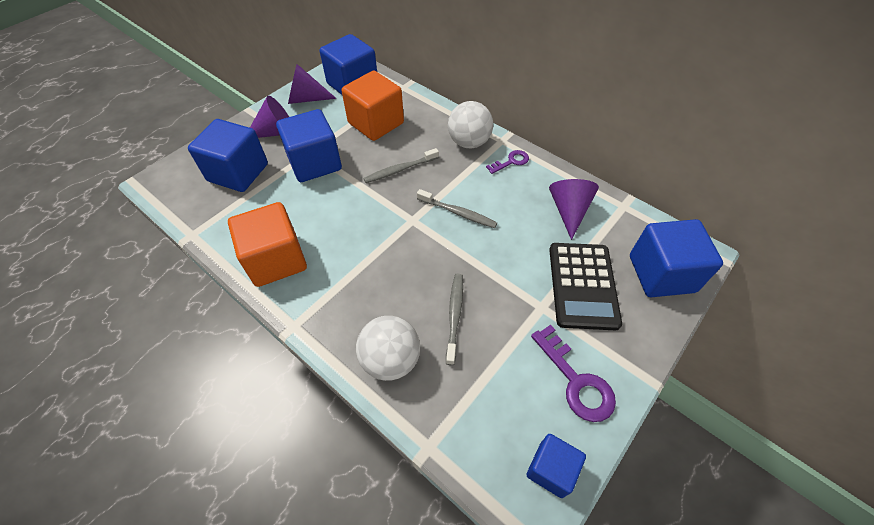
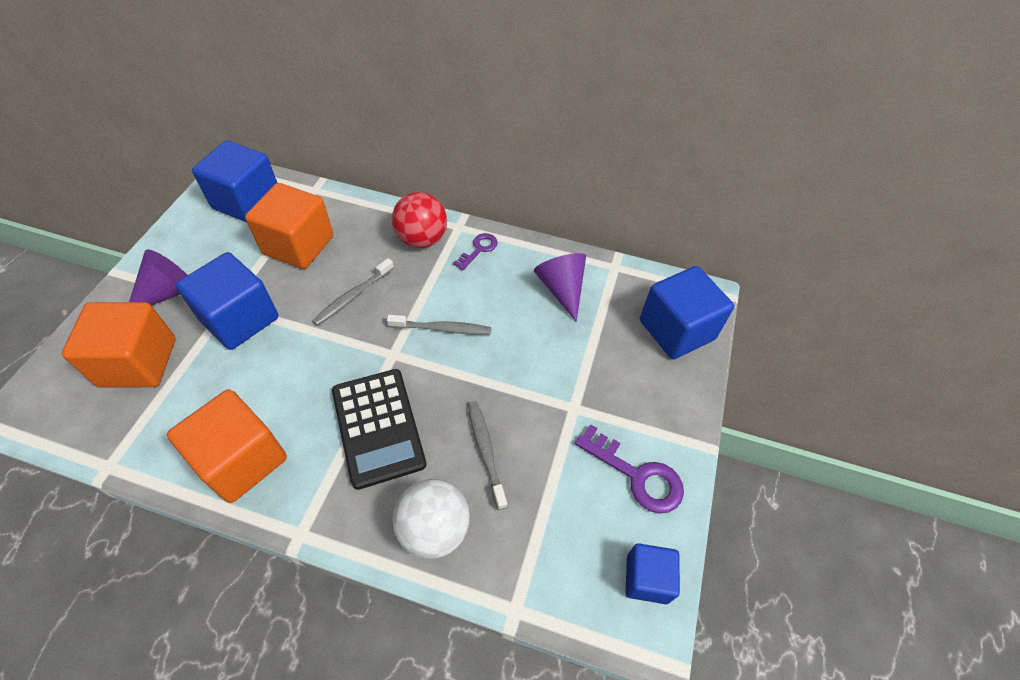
camera: 25 degrees left, 0 degrees up
(238, 172) = (138, 362): blue cube -> orange cube
(306, 99) = (192, 236): purple cone -> none
(469, 142) = (422, 239): white ball -> red ball
(583, 285) = (606, 369): black calculator -> black calculator (378, 427)

